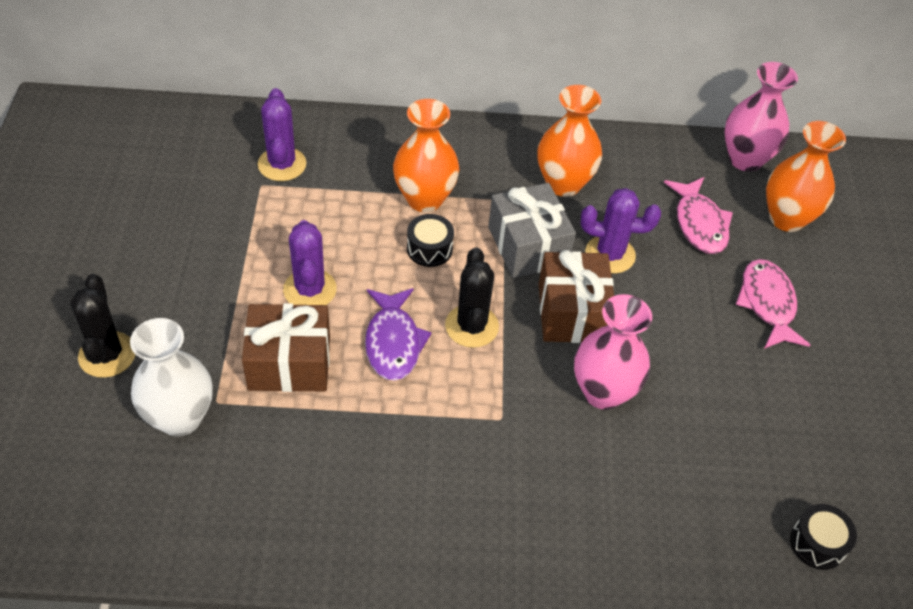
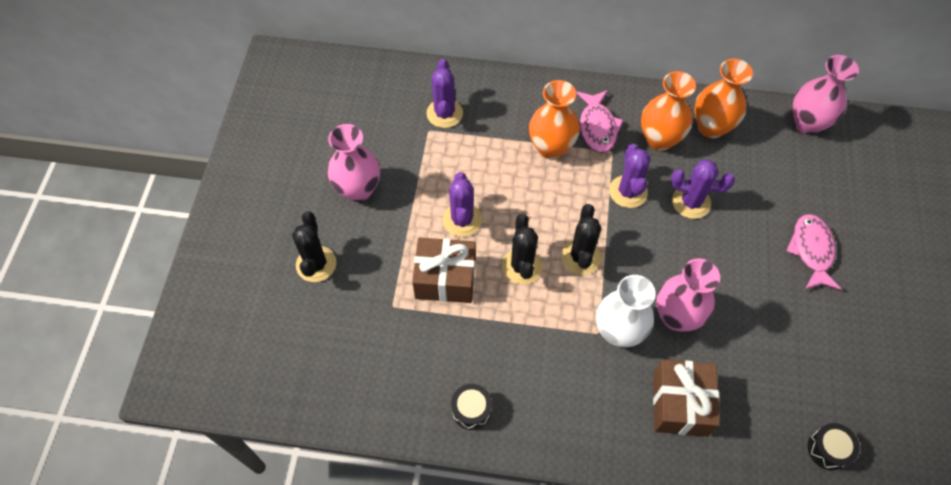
camera: 10 degrees right, 10 degrees up
(166, 260) = (358, 190): none -> pink vase
(180, 418) = (367, 317): white vase -> white vase (618, 332)
(393, 342) = (522, 266): purple fish -> black cactus
(429, 249) = (552, 190): black drum -> black drum (471, 410)
(528, 246) = (628, 192): grey gift -> purple cactus
(572, 312) = (658, 250): brown gift -> brown gift (680, 404)
(699, 223) = (764, 179): pink fish -> pink fish (597, 127)
(786, 218) = (835, 178): orange vase -> orange vase (711, 127)

